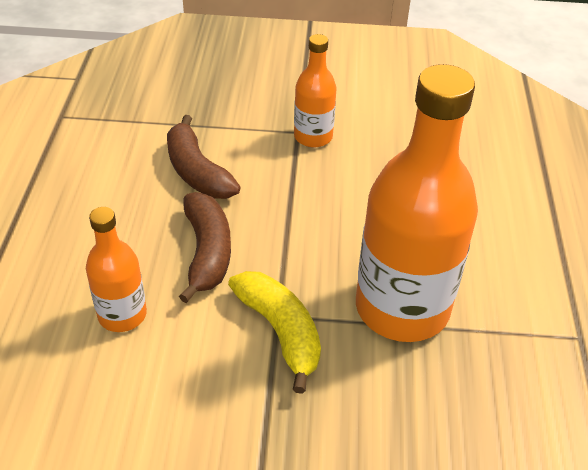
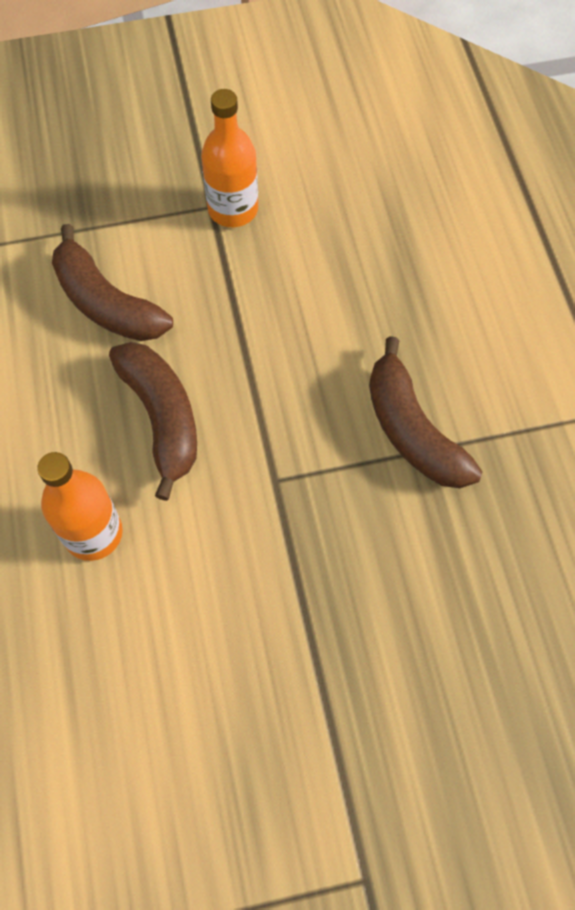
camera: 15 degrees left, 20 degrees up
(280, 332) = (285, 502): yellow banana -> none
(402, 308) = (412, 430): orange bottle -> brown banana

